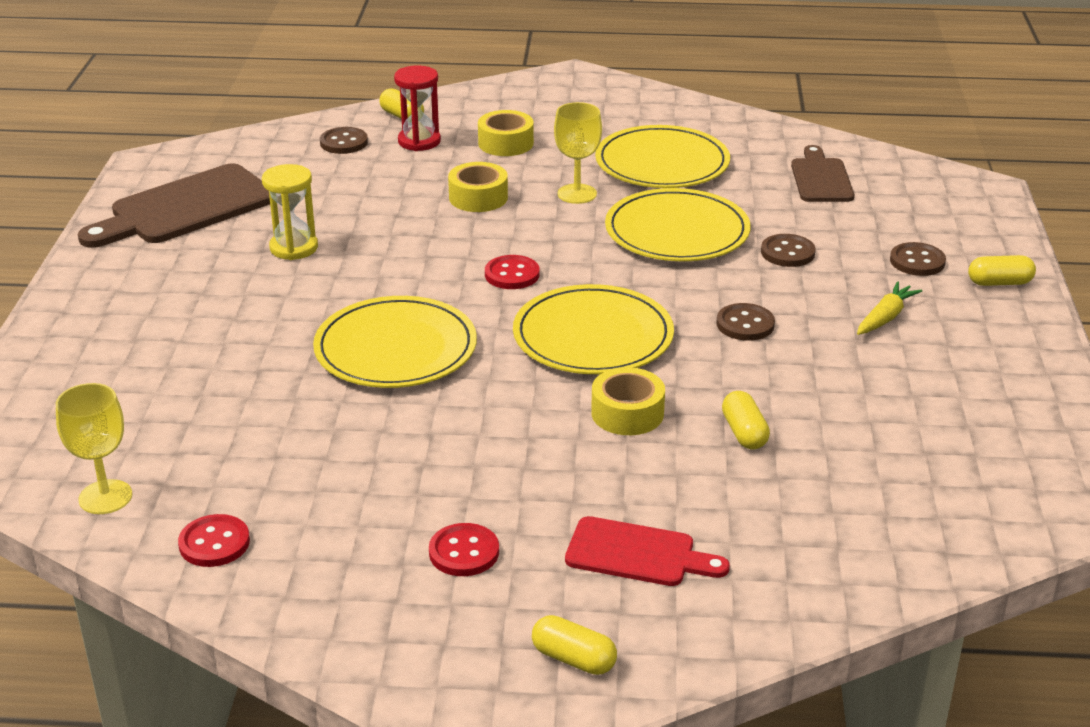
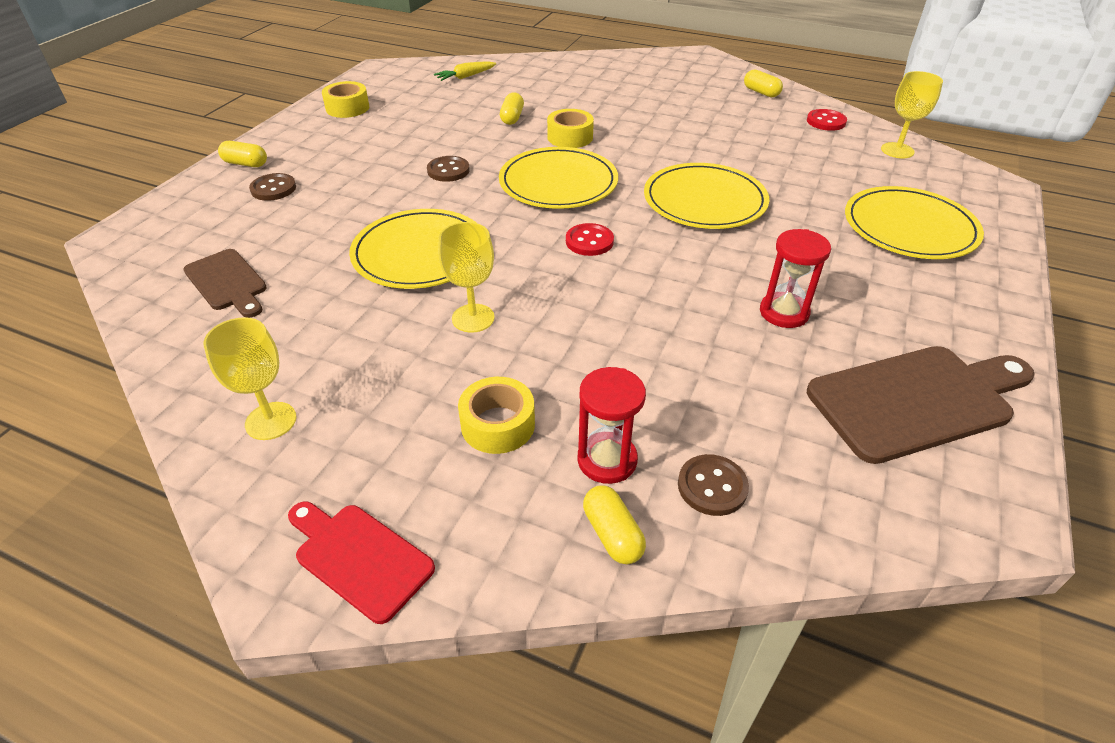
camera: 160 degrees left, 10 degrees up
(294, 248) = (784, 312): yellow hourglass -> red hourglass
(464, 552) = (693, 99): red button -> none
(478, 197) = (576, 337): yellow tape -> yellow tape (347, 108)
(573, 659) = (658, 63): yellow capsule -> yellow capsule (761, 92)
(637, 554) = (609, 86): red cutting board -> red cutting board (359, 557)
(662, 163) = (350, 341): yellow plate -> yellow plate (909, 227)
(664, 119) = (271, 421): none -> yellow goblet
(787, 253) = (355, 215): brown button -> none
(821, 178) = (227, 282): brown cutting board -> brown cutting board turned 60 degrees counterclockwise
(885, 317) = (353, 157): yellow carrot -> yellow carrot (465, 77)

